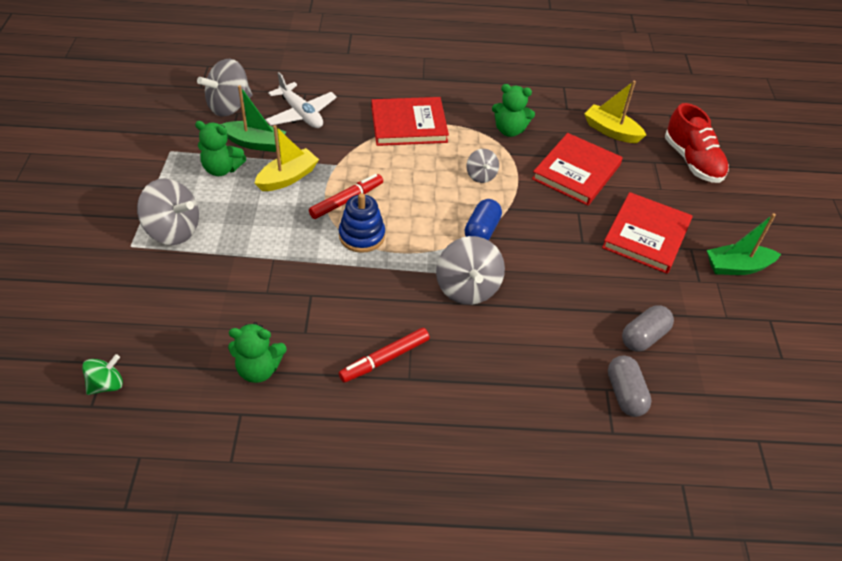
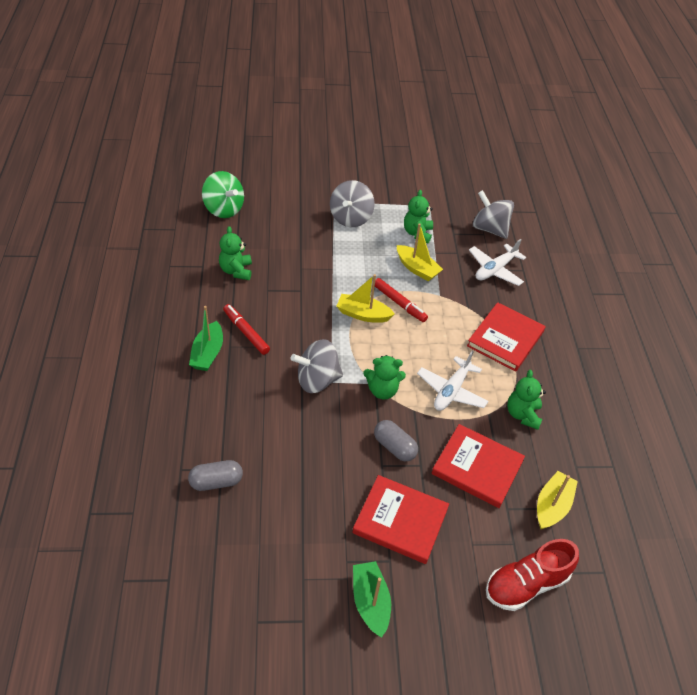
camera: 85 degrees right, 0 degrees up
(106, 384) = (224, 209): green spinning top -> green spinning top, size x1.78
(255, 143) = (451, 247): green boat -> green boat (208, 353)
(362, 236) = (363, 314): blue stacking toy -> yellow boat
(409, 124) = (505, 339): red book -> red book turned 45 degrees clockwise
(481, 176) = (451, 391): grey spinning top -> white plane
(481, 231) = (382, 390): blue capsule -> green teddy bear
(644, 337) = (275, 503): grey capsule -> grey capsule (394, 447)

